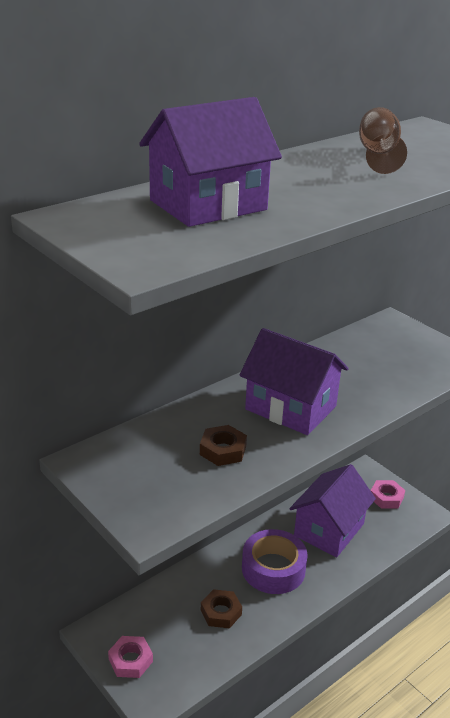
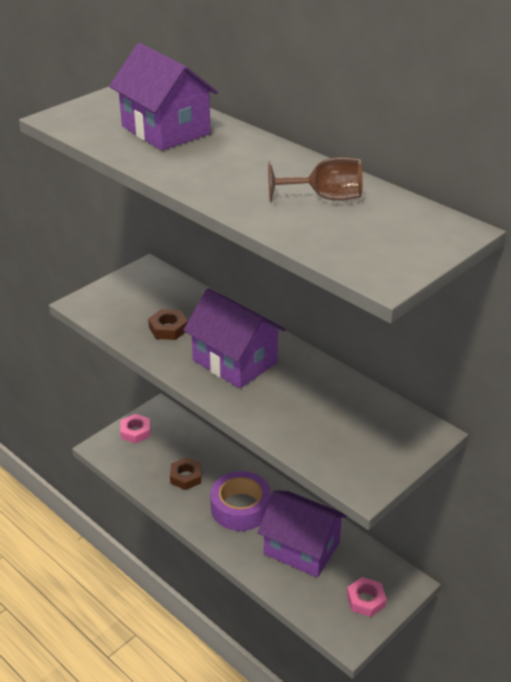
camera: 85 degrees right, 5 degrees up
(291, 407) = (235, 361): purple house -> purple house turned 75 degrees counterclockwise

